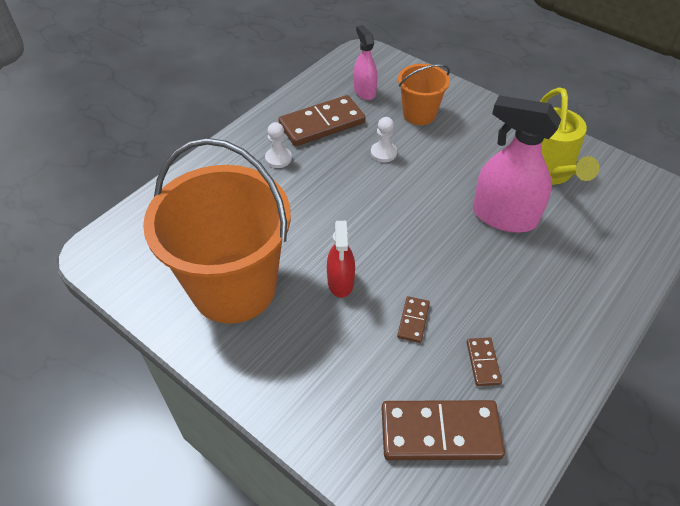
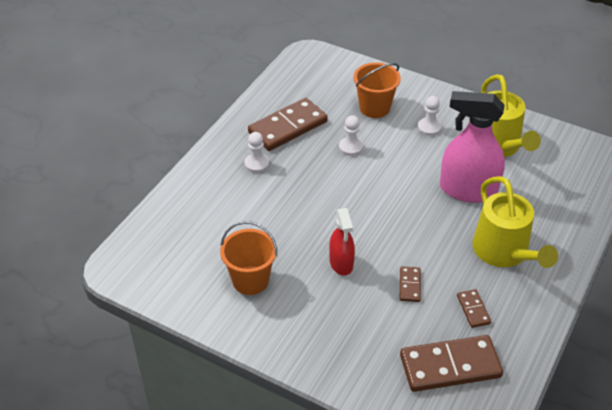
camera: 10 degrees left, 5 degrees down
(234, 287) = (250, 280): orange bucket -> orange bucket, size x0.49
(364, 91) = (319, 92): pink spray bottle -> none
(474, 142) = (429, 127): none -> white pawn
(533, 296) = (504, 252): none -> yellow watering can

